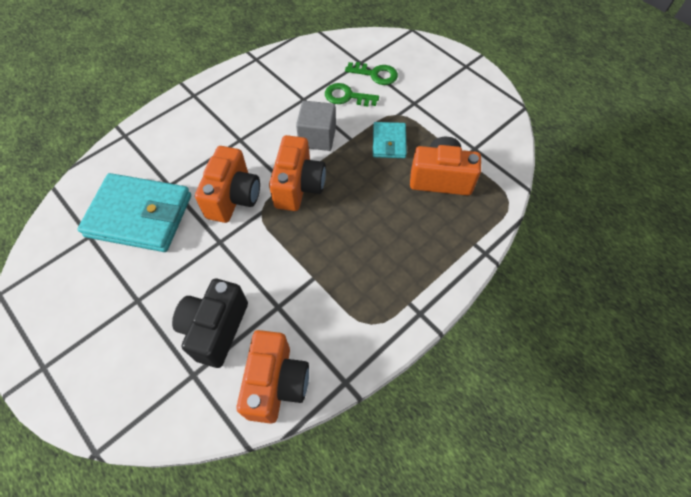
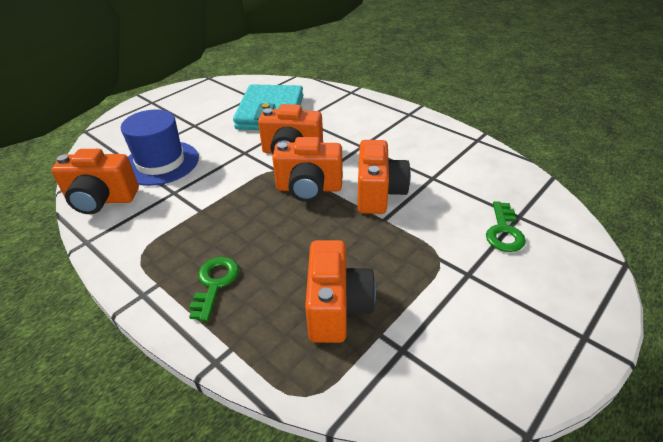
camera: 85 degrees right, 20 degrees down
(215, 329) = (161, 163): black camera -> blue hat
(317, 137) = (379, 194): grey cube -> orange camera
(347, 96) = (451, 209): green key -> green key (214, 283)
(389, 142) = (387, 252): turquoise wallet -> none

